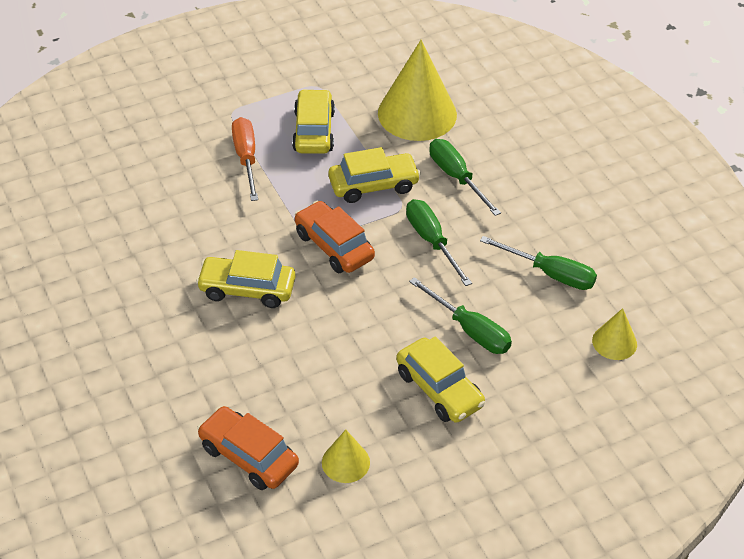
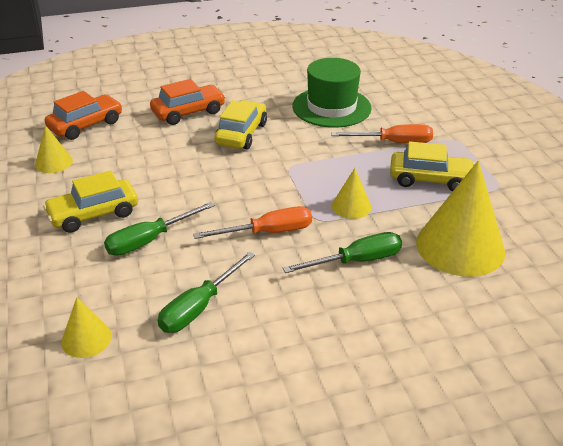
camera: 100 degrees right, 10 degrees down
(170, 213) = (331, 107): none -> green hat
(334, 246) = (276, 177): orange car -> orange car (188, 112)
(373, 185) = (351, 206): yellow car -> yellow cone
(432, 241) = (268, 232): green screwdriver -> orange screwdriver

